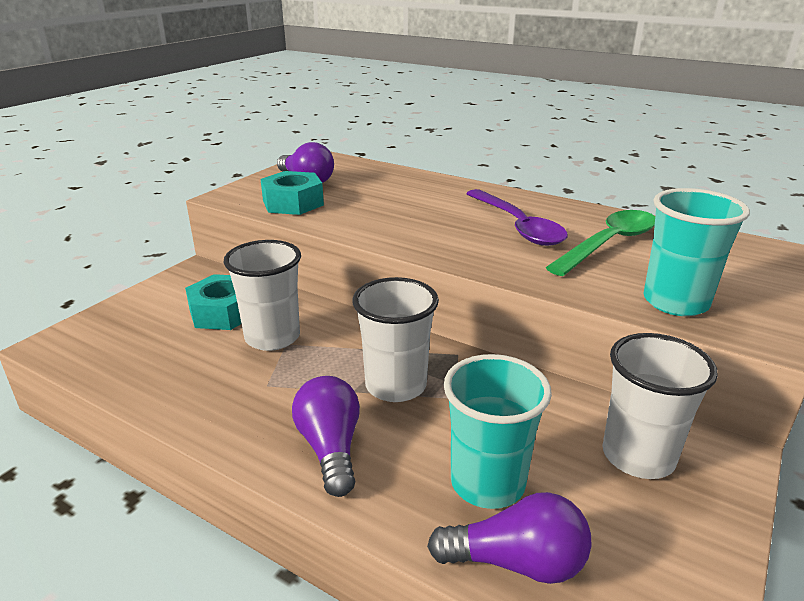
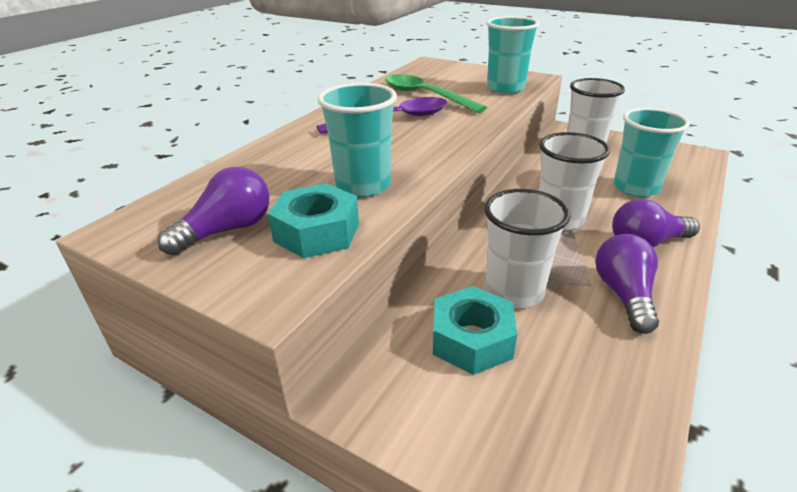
camera: 90 degrees left, 5 degrees up
(360, 215) = (363, 185): none -> turquoise cup
(516, 562) = (685, 183): purple light bulb -> purple light bulb (624, 295)

